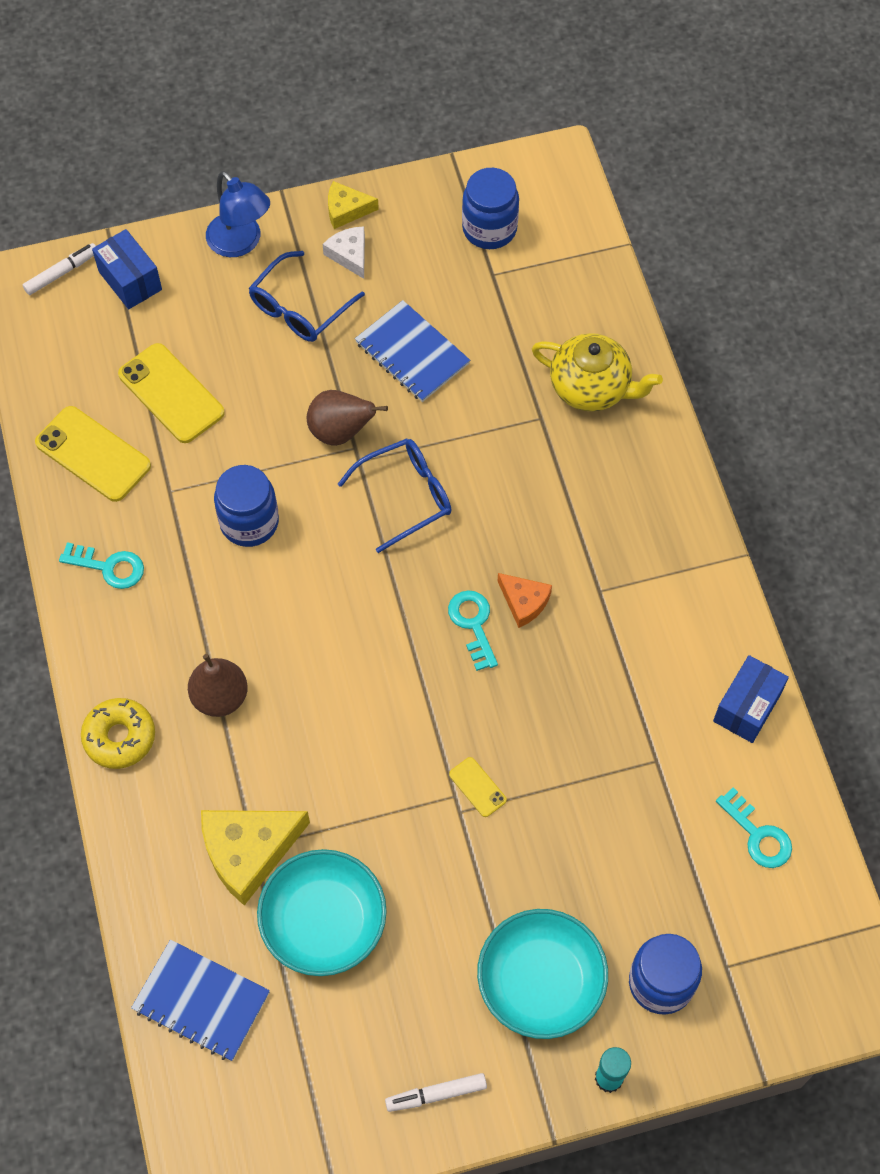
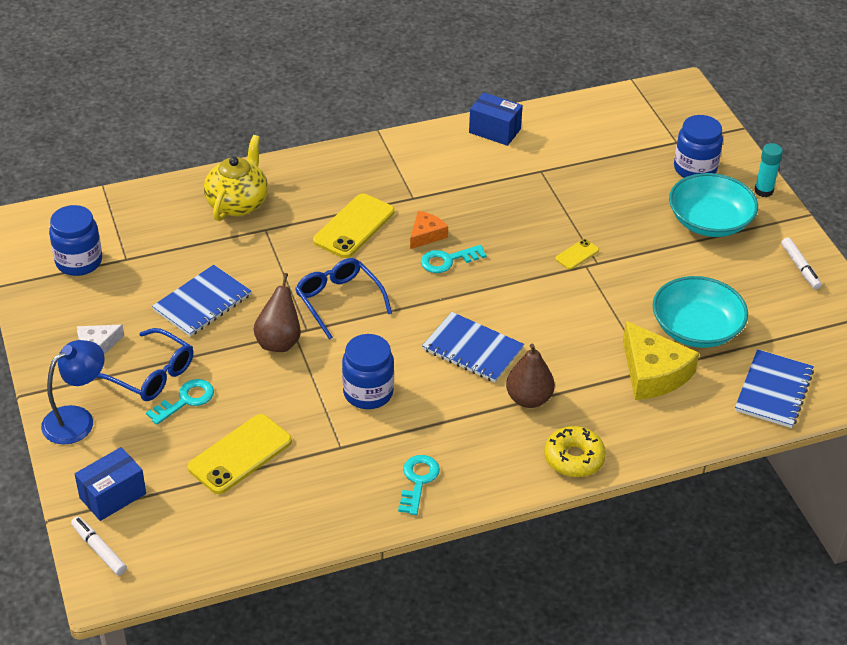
camera: 95 degrees left, 20 degrees down
(93, 454) = (304, 504): yellow phone -> yellow phone (354, 226)
(310, 641) = (473, 349): none -> blue notebook
(346, 210) = (48, 350): yellow cheese -> none
(758, 835) = (585, 127): turquoise key -> turquoise key (186, 400)

